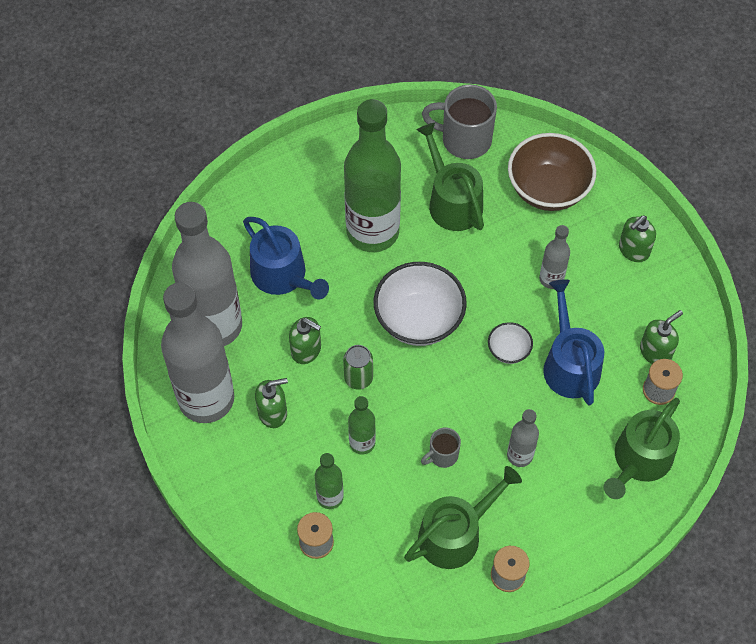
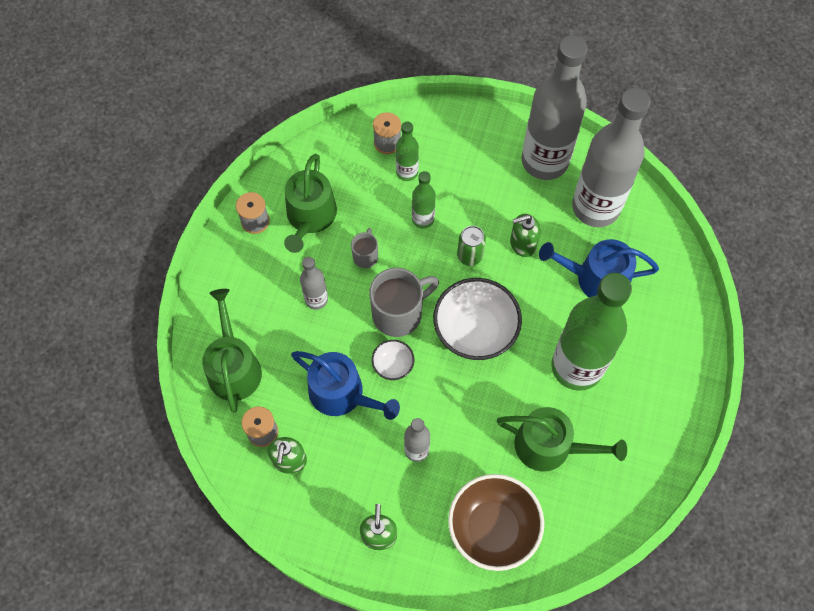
camera: 135 degrees right, 5 degrees up
(273, 413) = (496, 188): green soap dispenser -> none
(464, 139) = (599, 512): grey mug -> grey mug (399, 313)

